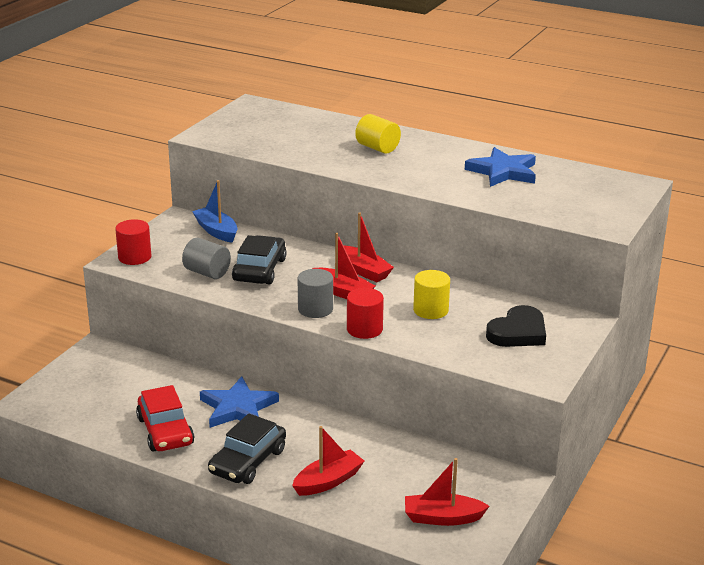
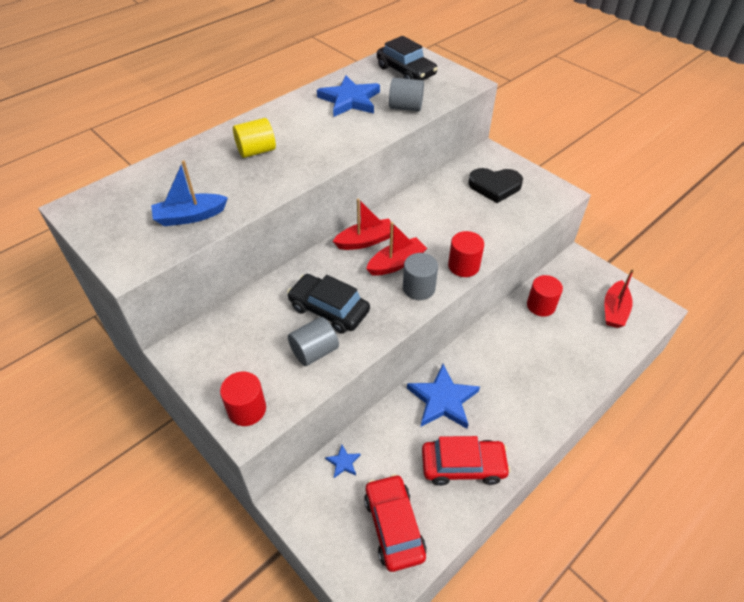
camera: 70 degrees left, 20 degrees up
(90, 403) = (394, 526): none -> red car
(144, 365) = (343, 462): none -> blue star
(216, 231) = (229, 325): blue boat -> blue boat (190, 216)
(248, 461) = (524, 411): black car -> black car (406, 71)
(328, 481) = (561, 364): red boat -> none
(413, 457) = (541, 305): none -> red cylinder
(431, 310) = (447, 220): yellow cylinder -> none
(517, 200) = (405, 107): none -> grey cylinder
(518, 332) = (495, 186): black heart -> black heart turned 120 degrees clockwise

